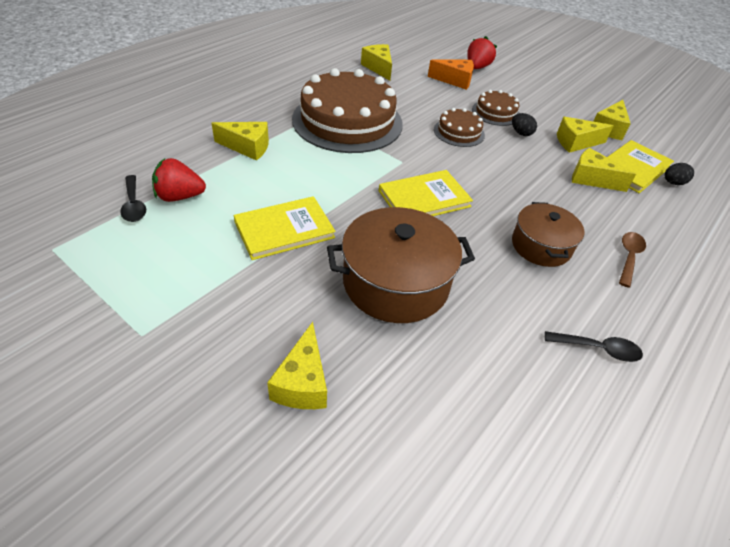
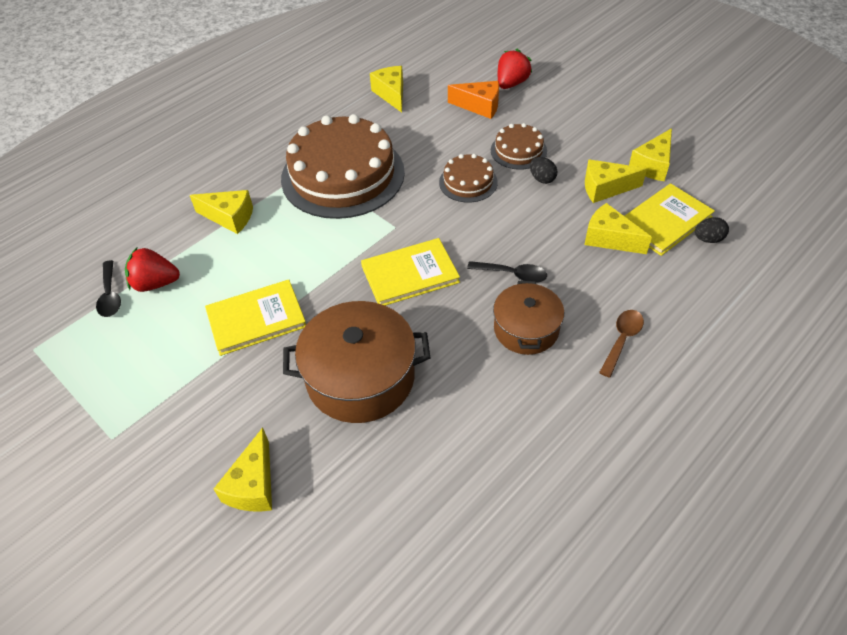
camera: 10 degrees right, 5 degrees up
(598, 349) = (554, 448): black spoon -> black spoon (513, 274)

